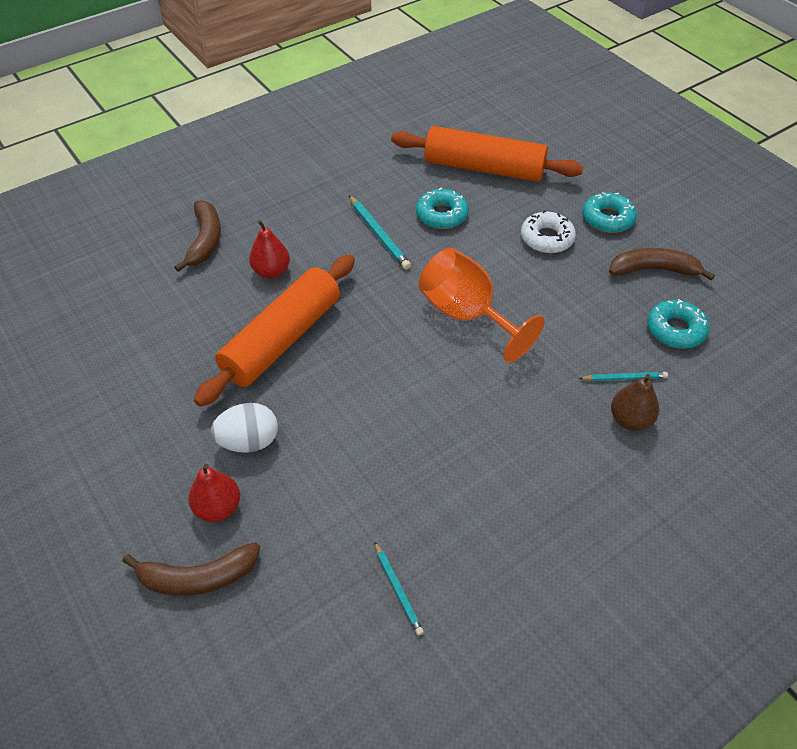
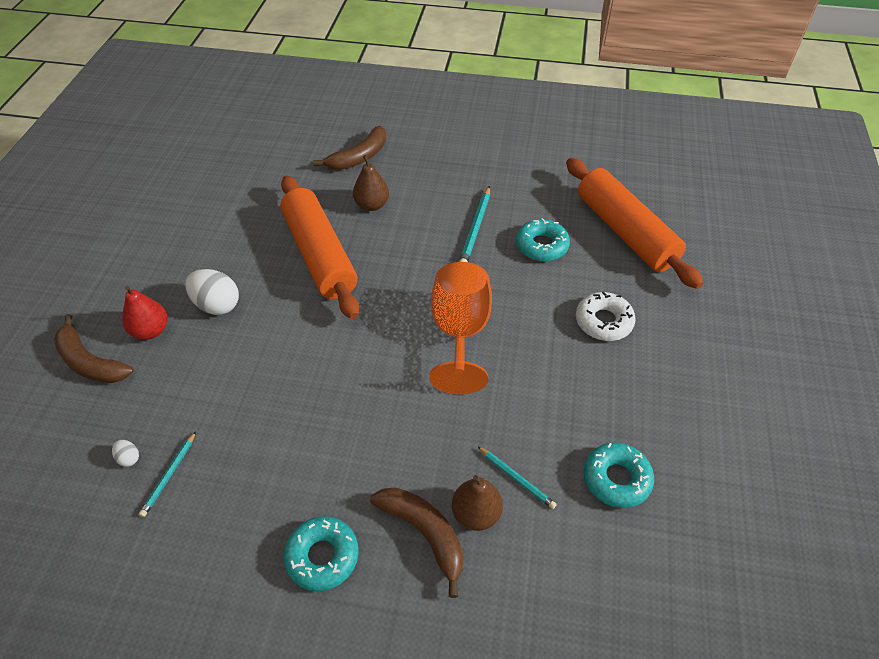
camera: 45 degrees right, 0 degrees up
(271, 271) = (372, 205): red pear -> brown pear
(282, 339) = (319, 255): orange rolling pin -> orange rolling pin turned 75 degrees clockwise
(347, 609) = (129, 458): none -> white egg
(607, 219) = (682, 344): turquoise donut -> turquoise donut (322, 556)
(653, 270) = (666, 416): brown banana -> brown banana (424, 533)

